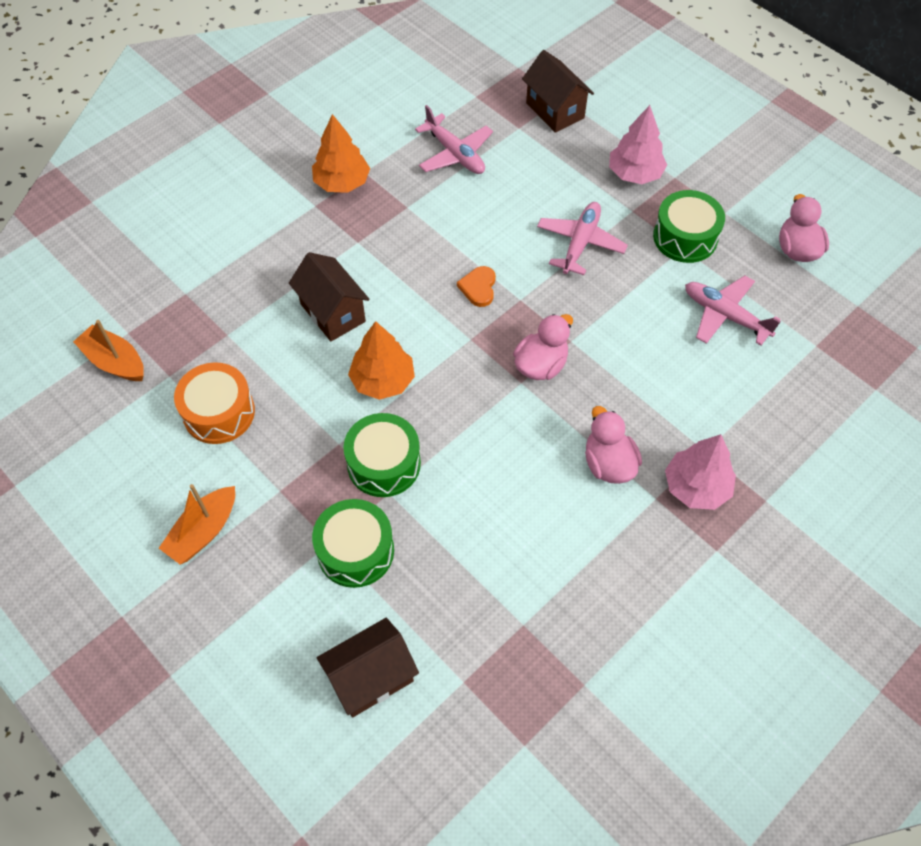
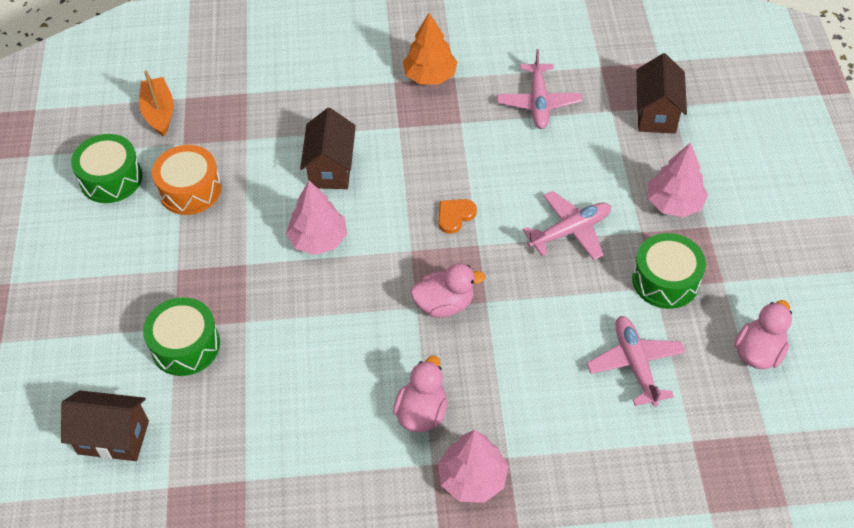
camera: 40 degrees right, 5 degrees down
(203, 531) = (106, 263): orange boat -> none
(383, 380) = (318, 240): orange tree -> pink tree
(384, 464) = (262, 299): green drum -> green drum (111, 178)

